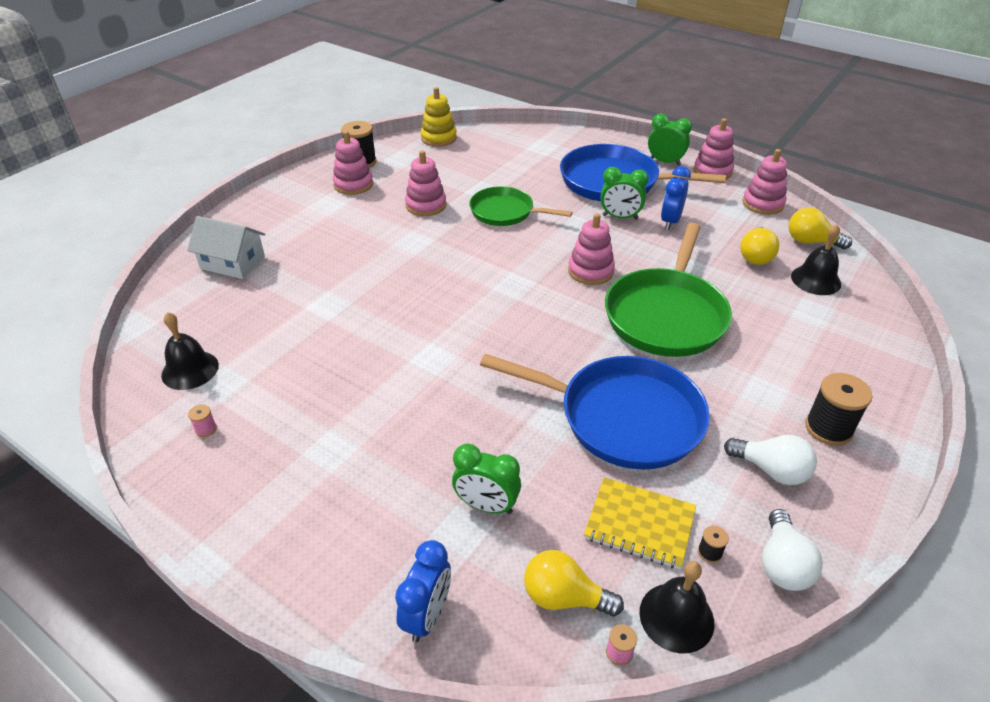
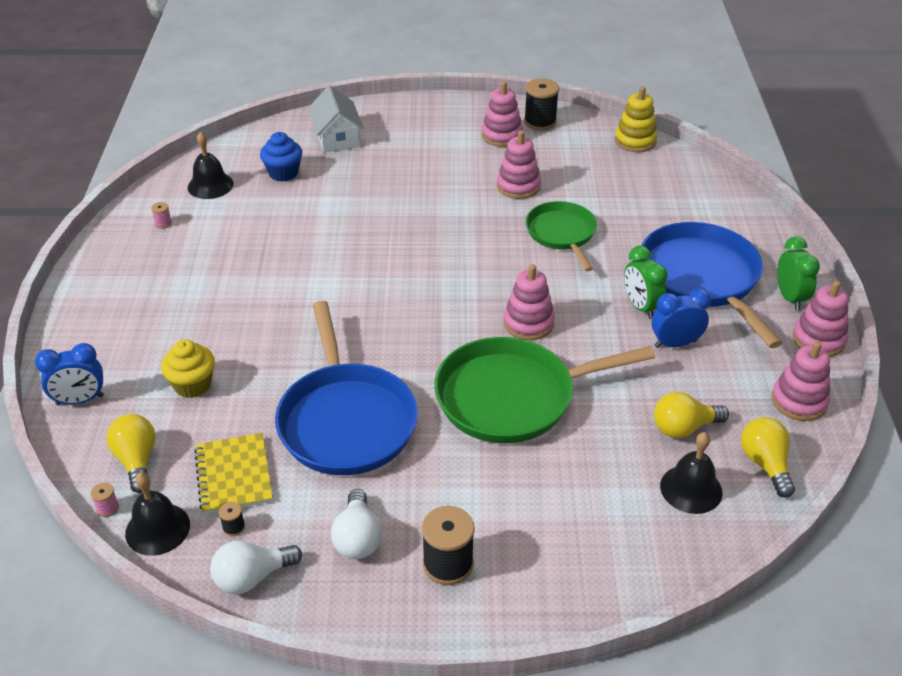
camera: 55 degrees right, 0 degrees up
(239, 315) = (283, 173): none -> blue cupcake
(486, 505) = (192, 385): green clock -> yellow cupcake

